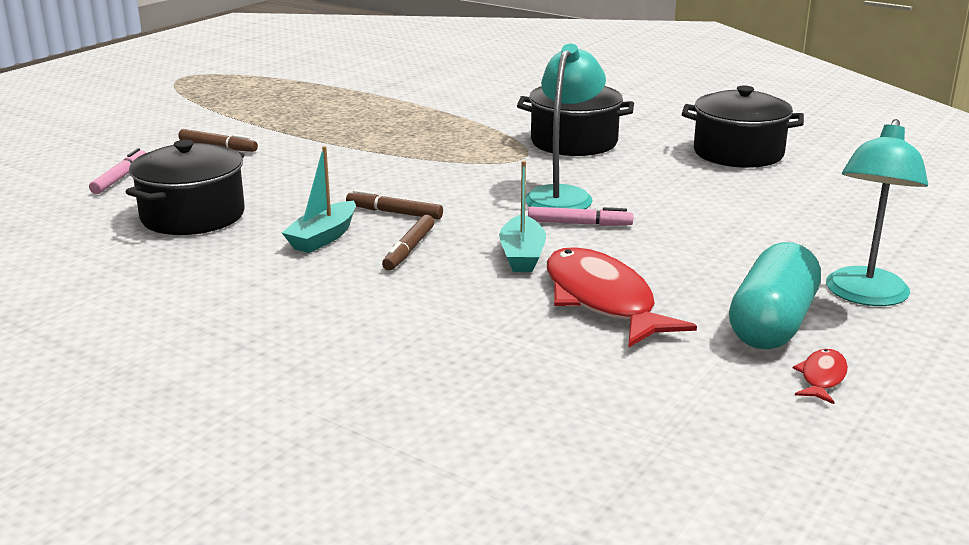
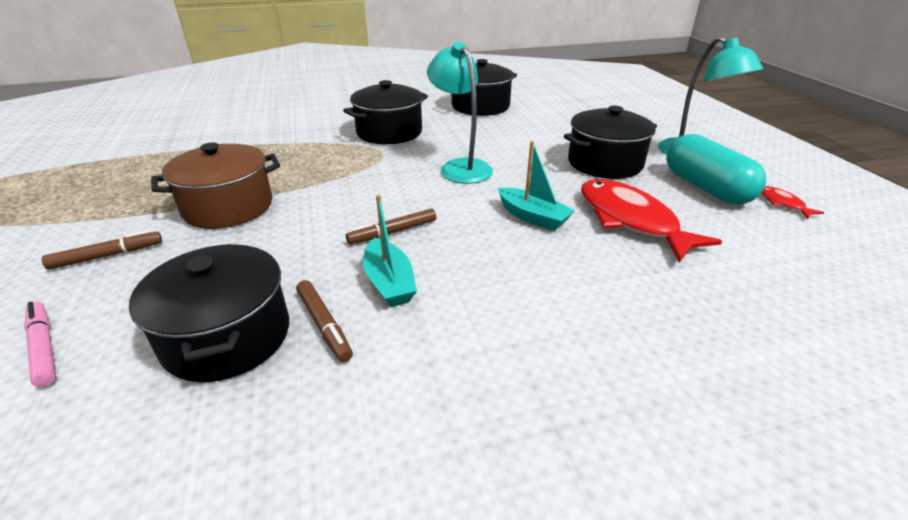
camera: 50 degrees left, 10 degrees up
(331, 148) = (228, 207): none -> brown pot
(408, 249) = (466, 254): brown marker -> brown marker (324, 325)
(579, 224) = (510, 180): pink marker -> none
(602, 301) = (630, 220): red fish -> red fish turned 45 degrees clockwise
(722, 255) = (604, 163): none -> black pot

